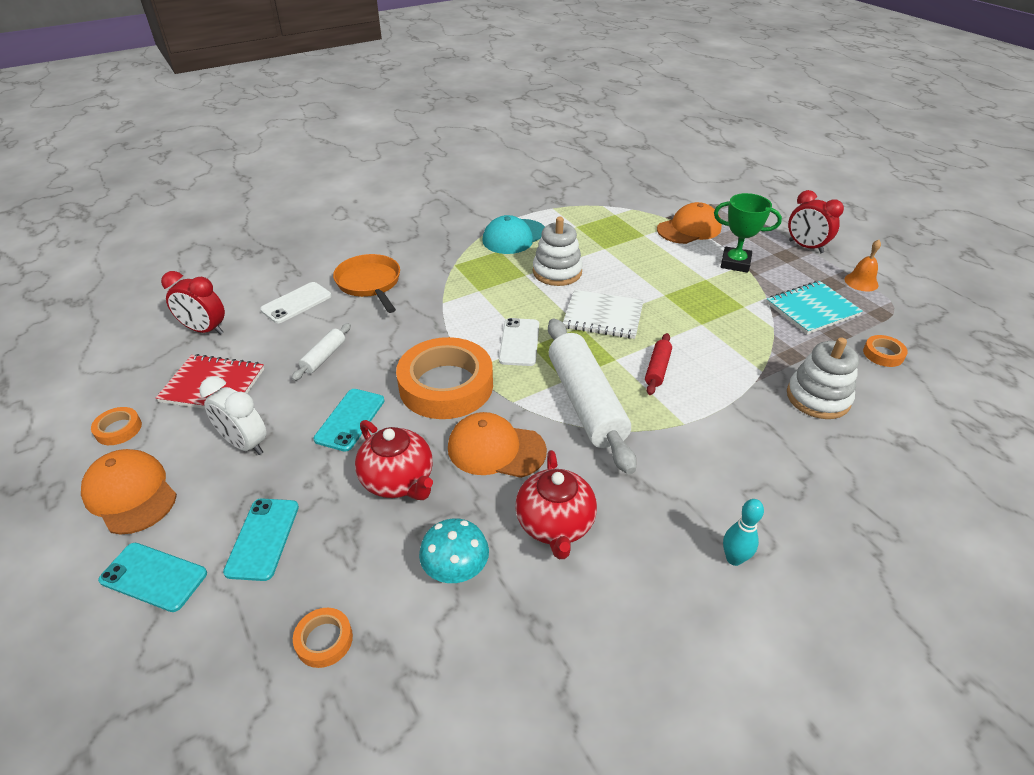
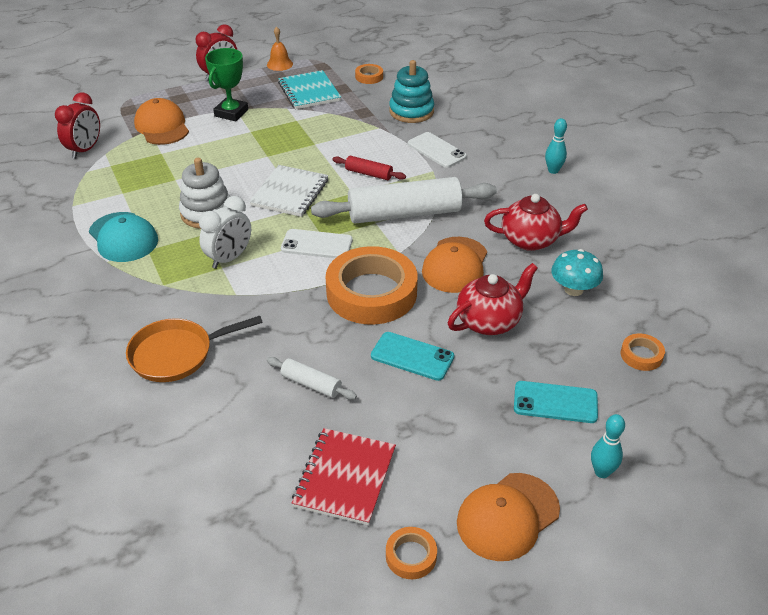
camera: 85 degrees left, 0 degrees up
(153, 577) = (602, 472): turquoise phone -> turquoise bowling pin
(205, 330) = (230, 508): red clock -> red clock (85, 150)
(245, 444) = (441, 432): white clock -> white clock (229, 258)
(296, 303) = (197, 420): white phone -> white phone (436, 150)
(818, 398) = (411, 111): white stacking toy -> turquoise stacking toy

